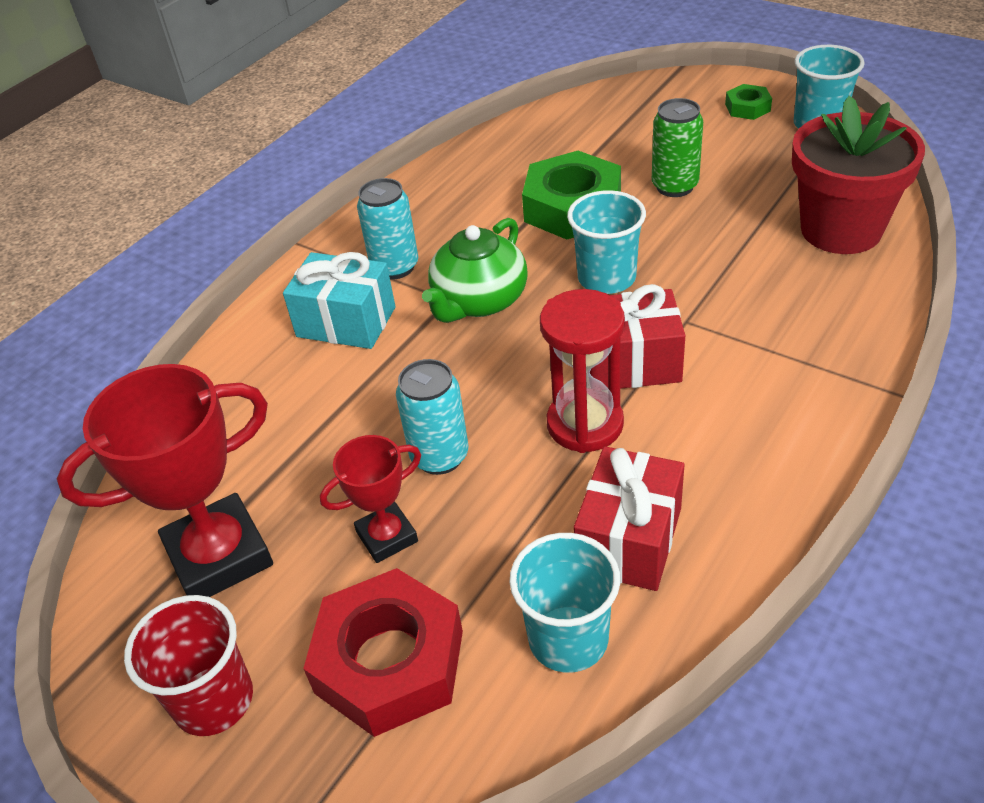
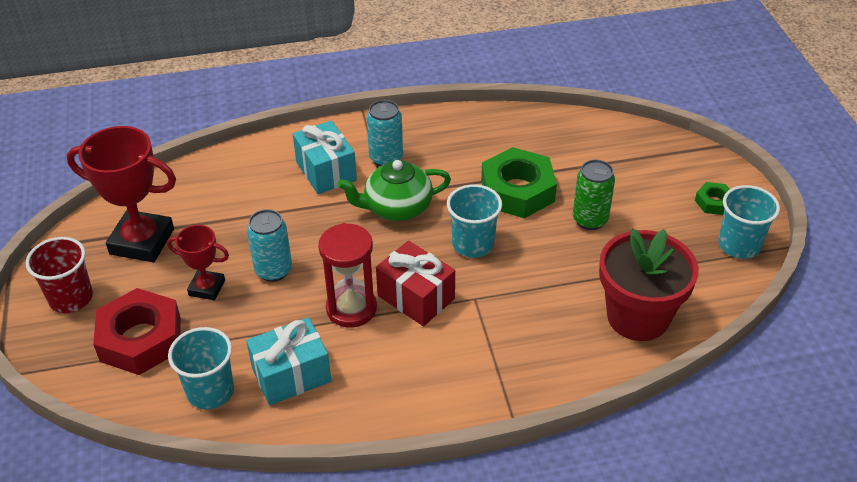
camera: 40 degrees right, 0 degrees up
(629, 539) = (291, 375): red gift -> turquoise gift

